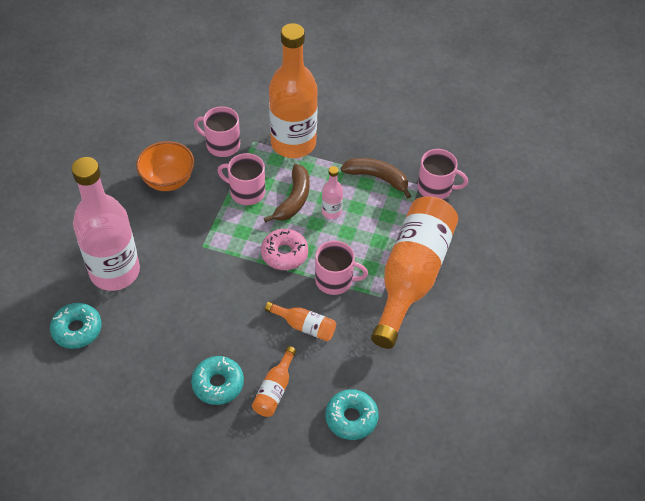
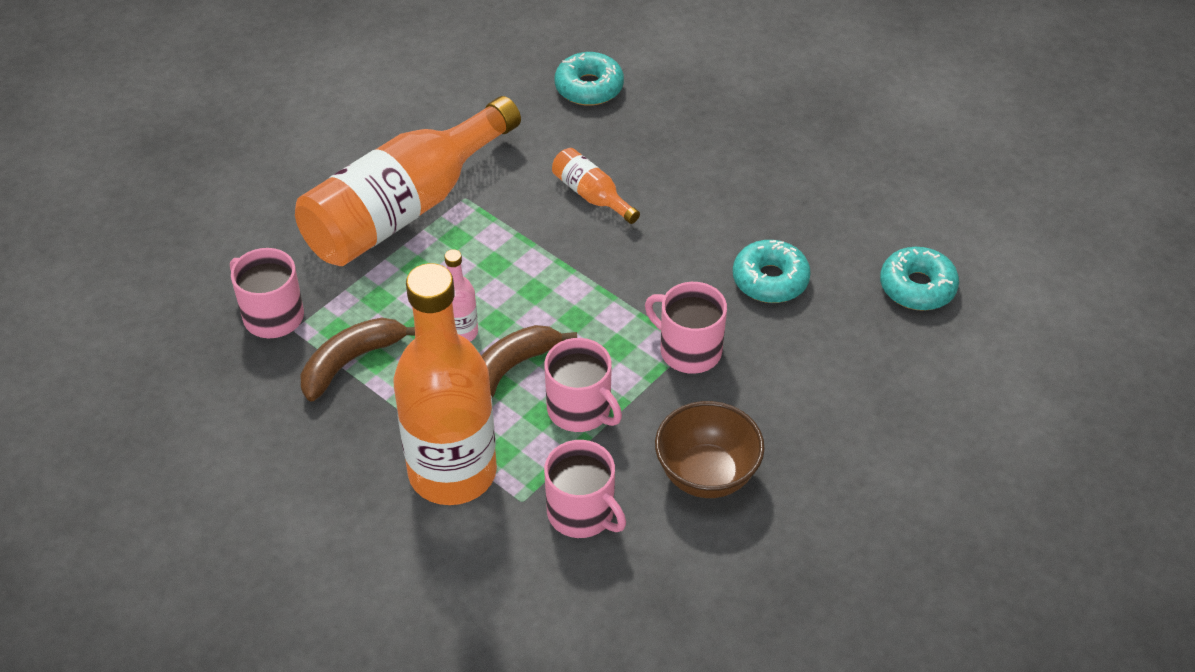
camera: 155 degrees left, 5 degrees down
(115, 271) = (842, 350): pink bottle -> none
(168, 180) = (706, 475): orange bowl -> brown bowl
(218, 384) = (739, 167): turquoise donut -> turquoise donut (770, 280)
(274, 390) = (668, 140): orange bottle -> none
(284, 254) = (569, 294): pink donut -> none
(335, 280) = (516, 236): pink mug -> pink mug (688, 350)
(377, 178) = (351, 362): brown banana -> brown banana turned 90 degrees clockwise

